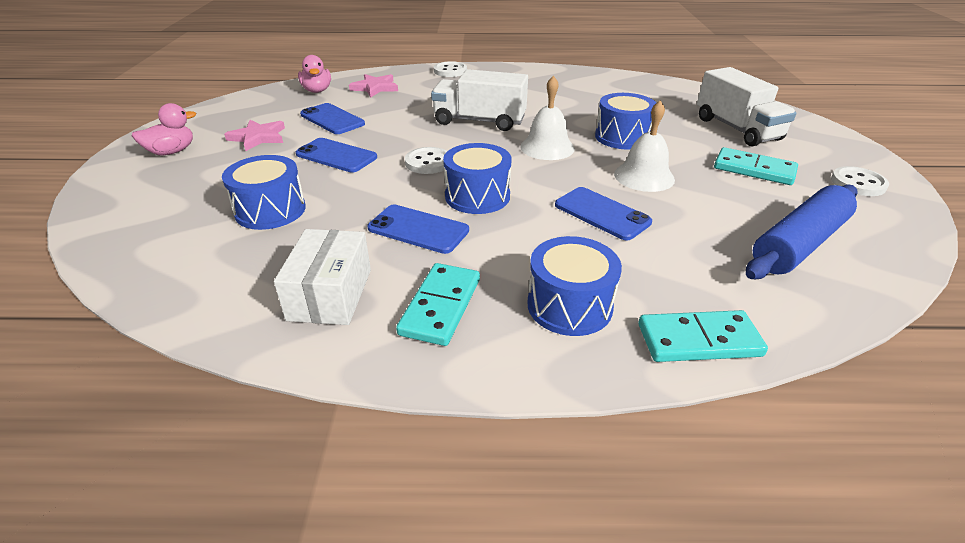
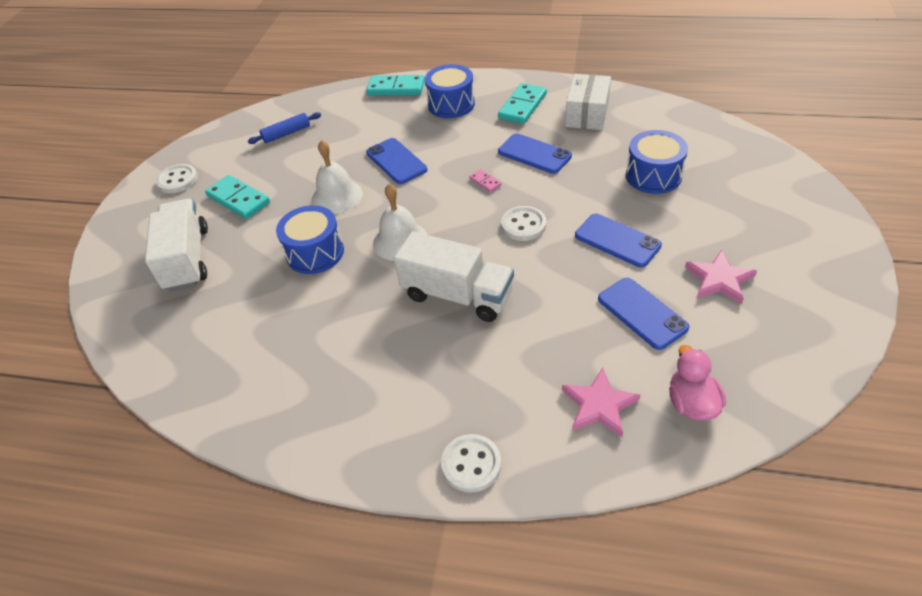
camera: 165 degrees left, 10 degrees up
(172, 152) = (803, 258): pink duck -> none
(477, 196) = (485, 182): blue drum -> pink domino
(798, 244) = (286, 133): blue rolling pin -> blue rolling pin, size x0.53

